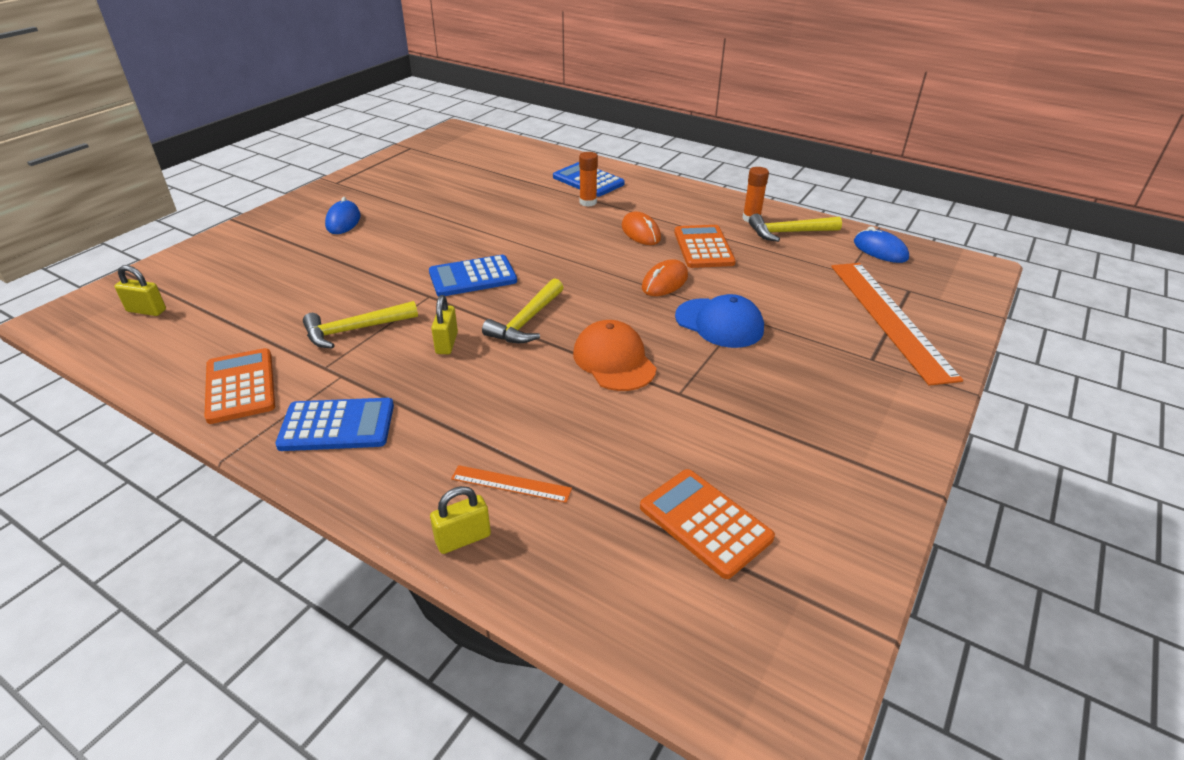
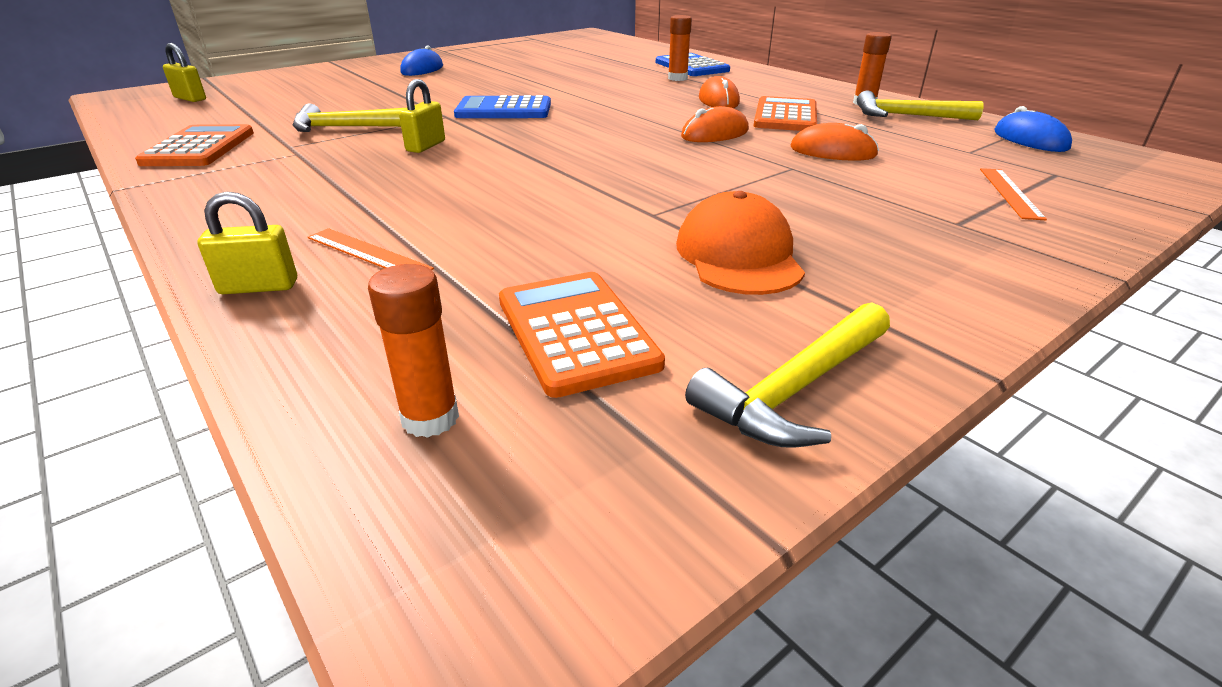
camera: 20 degrees right, 5 degrees down
(337, 426) = (247, 183): blue calculator -> none
(526, 321) = (527, 142): yellow hammer -> yellow hammer (795, 389)
(614, 360) = (596, 179): orange cap -> orange cap (738, 255)
(671, 615) = (430, 418): none -> orange glue stick
(719, 323) = (757, 169): blue cap -> none
(759, 290) = (832, 152): none -> orange mouse
(889, 318) = (1010, 193): orange ruler -> orange ruler, size x0.44

